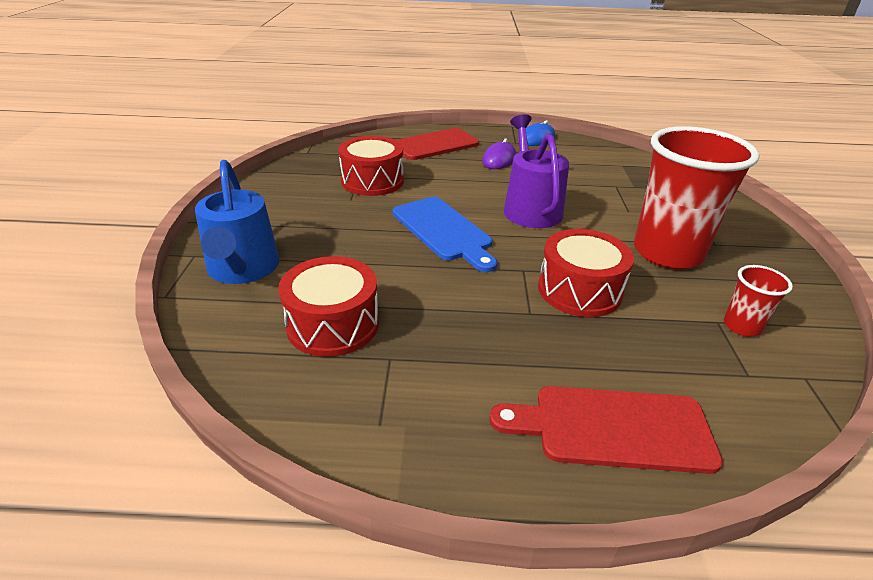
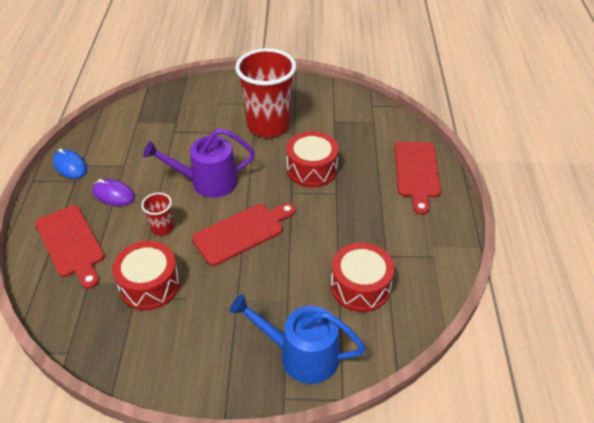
camera: 90 degrees left, 10 degrees up
(243, 269) = (302, 355): blue watering can -> blue watering can turned 150 degrees counterclockwise
(444, 231) = (242, 232): blue cutting board -> red cutting board
(741, 326) = (337, 114): red cup -> red cup (162, 228)

